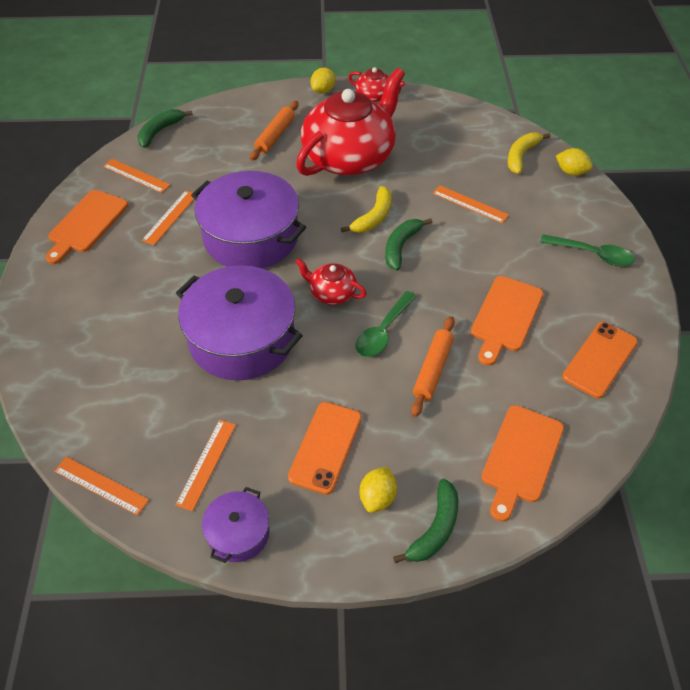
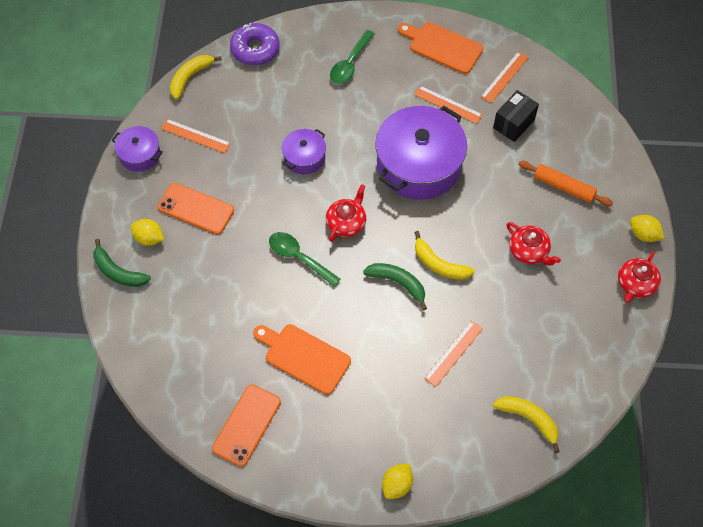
camera: 95 degrees right, 10 degrees up
(60, 409) = (255, 49): none -> purple donut
(101, 485) = (190, 78): orange ruler -> yellow banana
(160, 131) = (569, 91): green banana -> none
(198, 168) = (513, 124): none -> black box
(242, 339) = (304, 157): purple pot -> purple pot, size x0.49
(350, 157) = (529, 251): red teapot -> red teapot, size x0.43
(432, 370) = (254, 289): orange rolling pin -> none
(521, 457) = (163, 340): orange cutting board -> none
(571, 172) = (501, 466): yellow lemon -> yellow lemon (397, 485)
(592, 254) = (374, 454): green spoon -> green spoon (350, 63)
(600, 359) = (246, 425): orange phone -> orange phone turned 75 degrees clockwise

